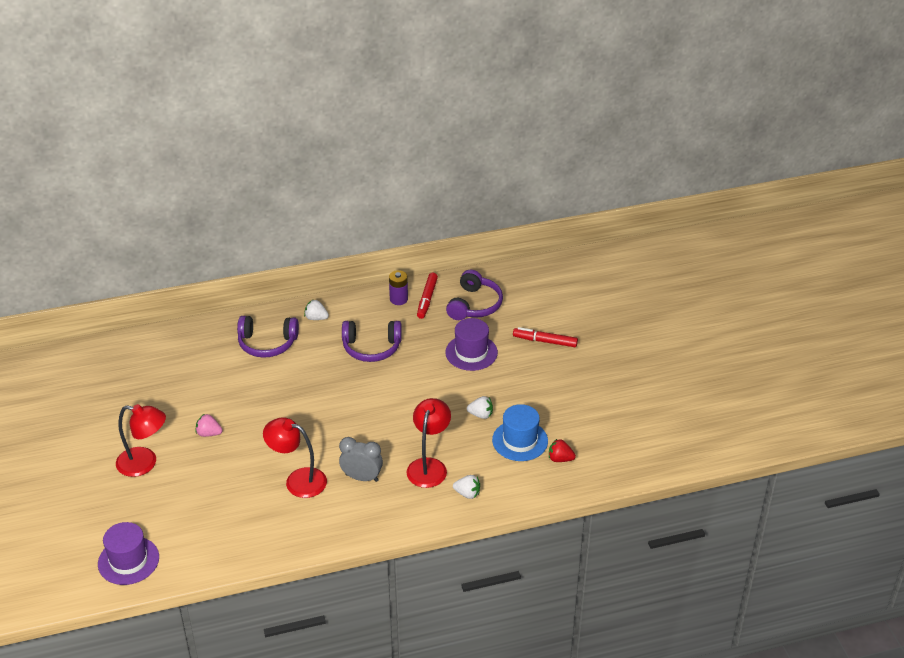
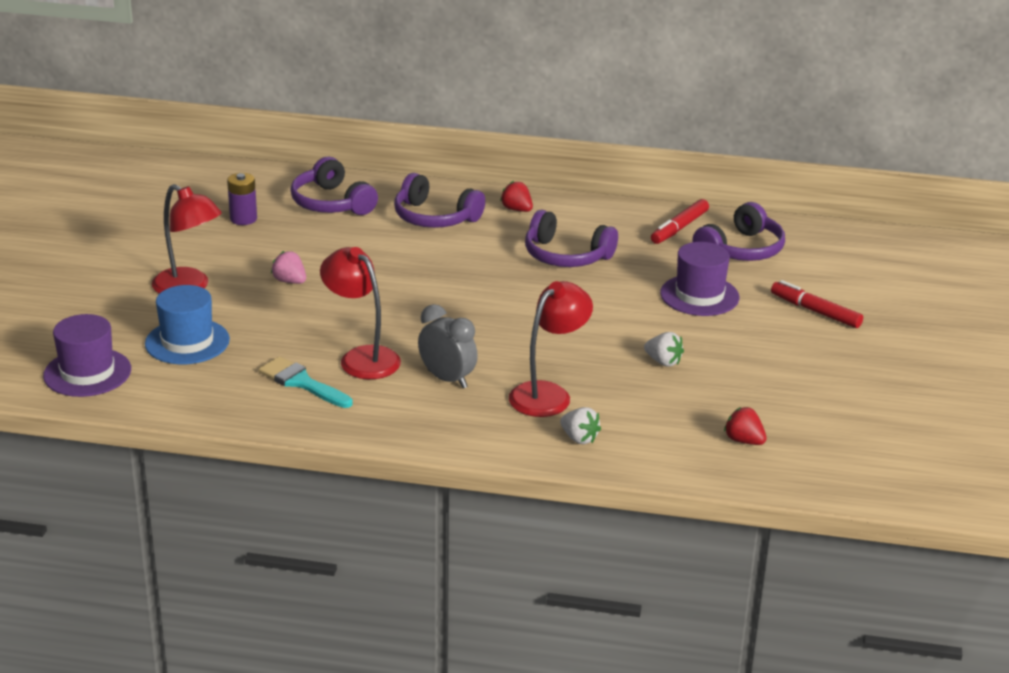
camera: 25 degrees right, 10 degrees down
(190, 354) = (331, 203): none -> purple headphones
(273, 515) = (301, 382): none -> turquoise brush
(316, 318) = (517, 209): white strawberry -> red strawberry
(398, 299) = (640, 219): purple battery -> purple battery (243, 219)
(520, 440) = (699, 404): blue hat -> blue hat (187, 342)

